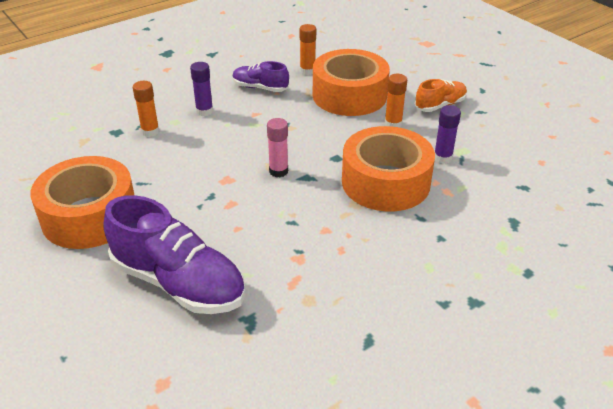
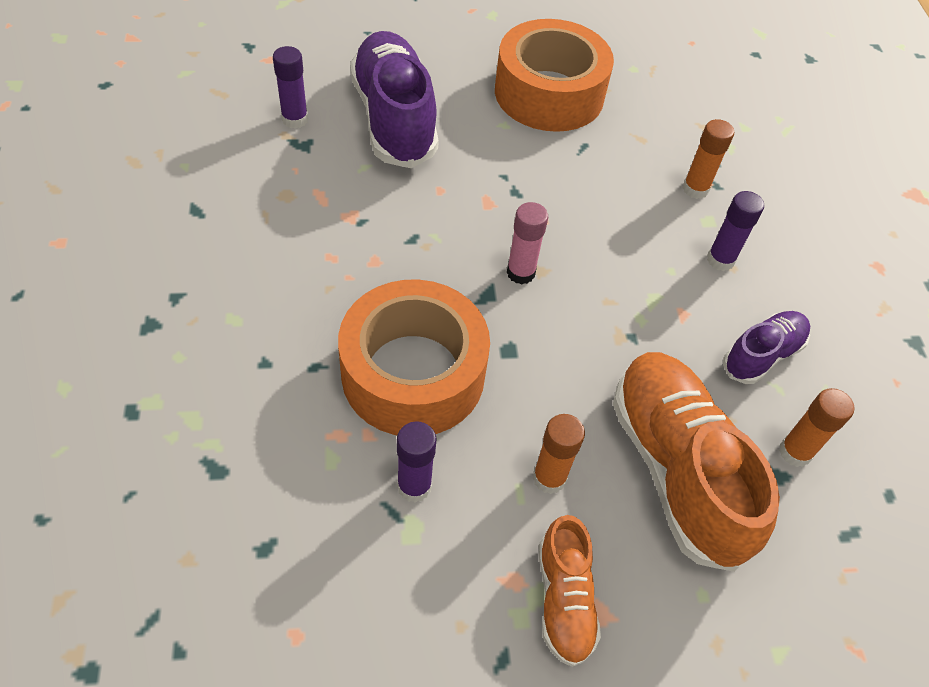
camera: 115 degrees right, 15 degrees up
(178, 283) = (394, 118): purple shoe -> purple shoe turned 105 degrees clockwise
(224, 341) = (295, 119): none -> purple glue stick
(349, 95) = (676, 469): orange tape -> orange shoe

